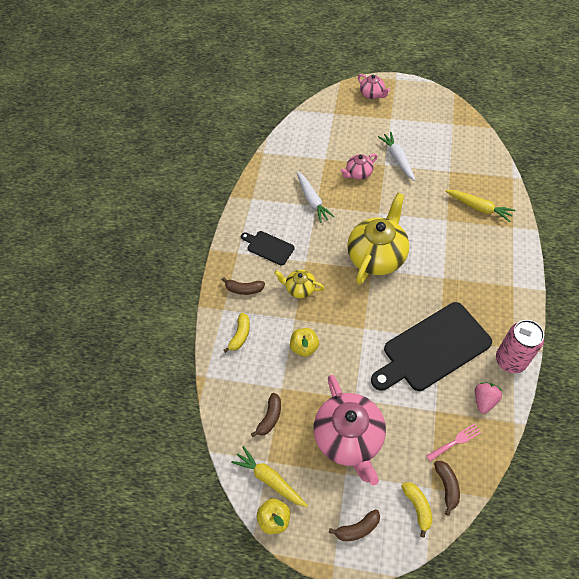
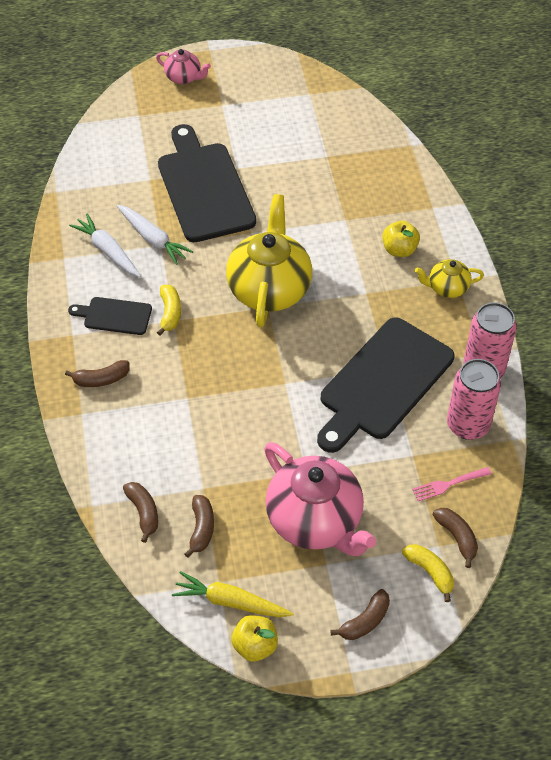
camera: 25 degrees left, 5 degrees down
(236, 393) = (143, 512): none -> brown banana
(240, 335) = (119, 439): yellow banana -> yellow banana (170, 313)
(300, 289) = (179, 358): yellow teapot -> yellow teapot (447, 288)
(304, 347) = (214, 429): yellow apple -> yellow apple (399, 250)
(358, 173) = (204, 188): pink teapot -> black cutting board
(398, 159) = (251, 156): white carrot -> white carrot (108, 251)
(455, 442) = (449, 484): pink fork -> pink fork turned 150 degrees counterclockwise
(479, 208) = (381, 194): yellow carrot -> none
(484, 400) = (468, 425): pink strawberry -> pink can

